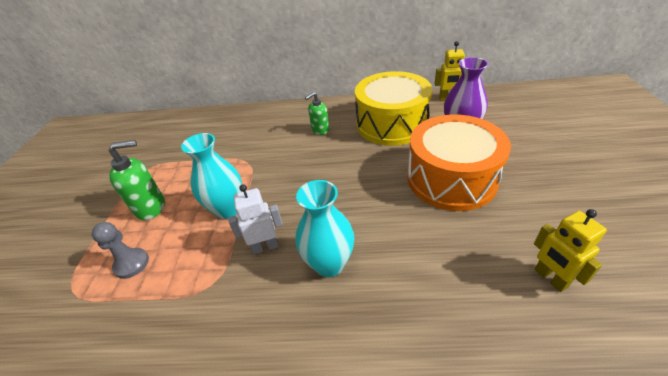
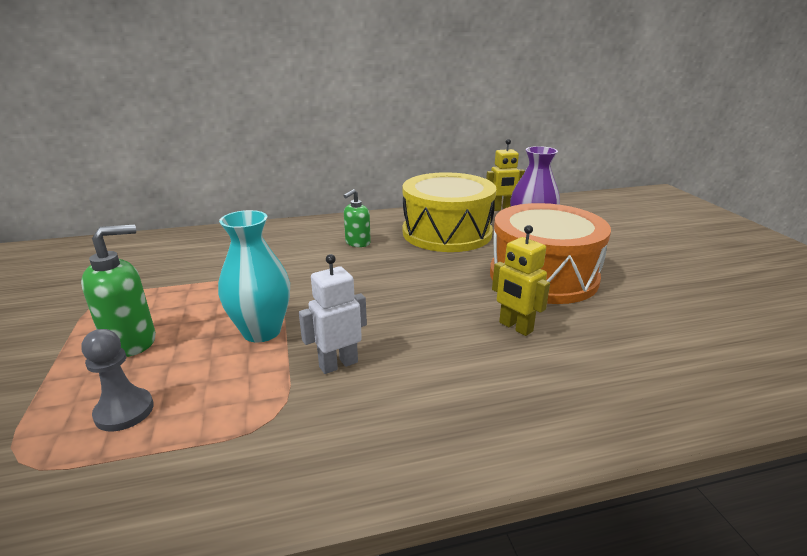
camera: 20 degrees left, 15 degrees down
(329, 264) = (437, 370): turquoise vase -> none
(550, 278) = (696, 350): yellow robot -> yellow robot (515, 327)

